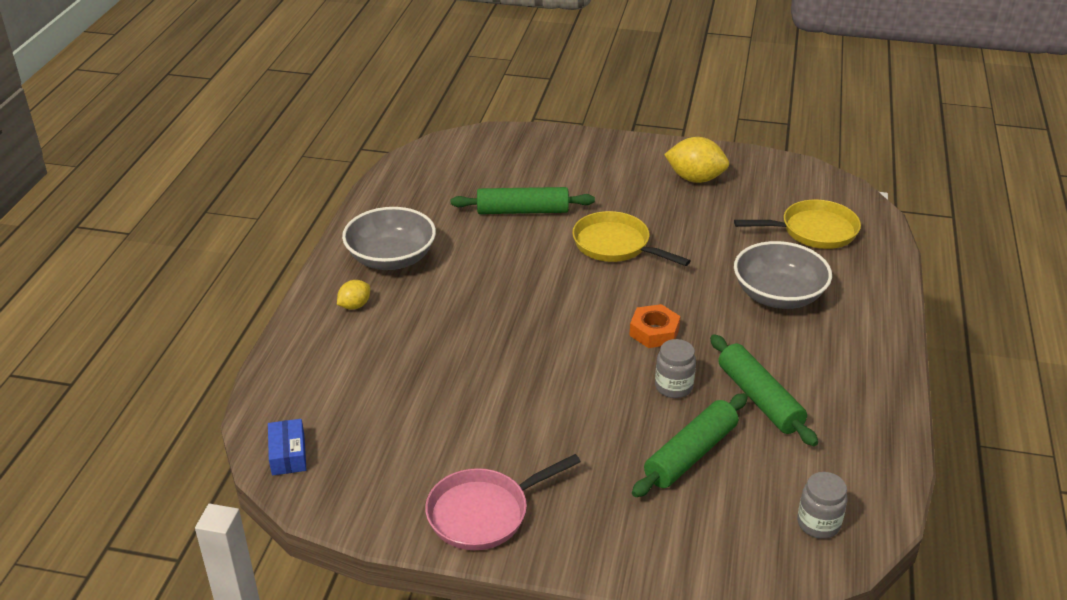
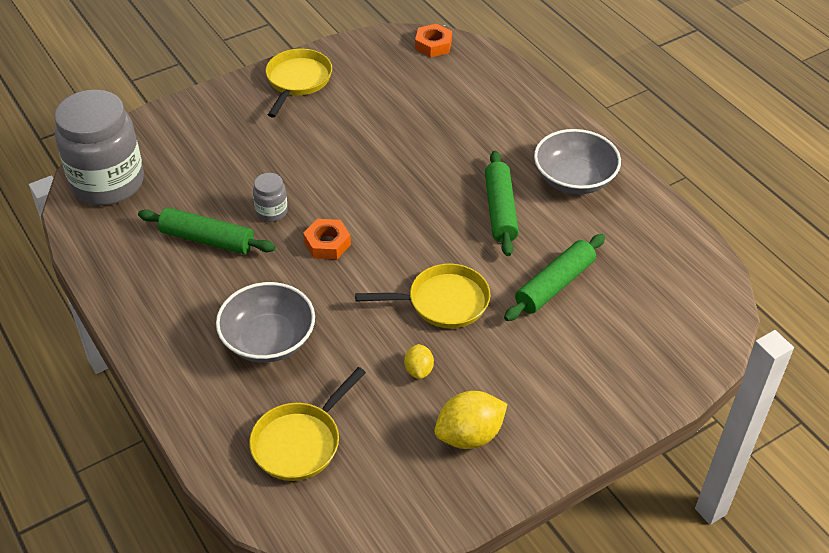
camera: 135 degrees right, 10 degrees up
(288, 454) = (433, 45): blue box -> orange nut
(355, 306) = (538, 134): yellow lemon -> yellow lemon (419, 370)
(483, 513) = (297, 81): pink pan -> yellow pan
(690, 454) = (218, 176): green rolling pin -> green rolling pin (500, 210)
(818, 524) = (108, 183): grey jar -> grey jar, size x2.35

